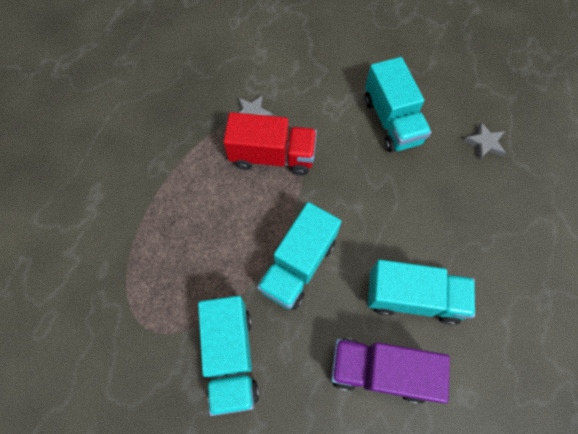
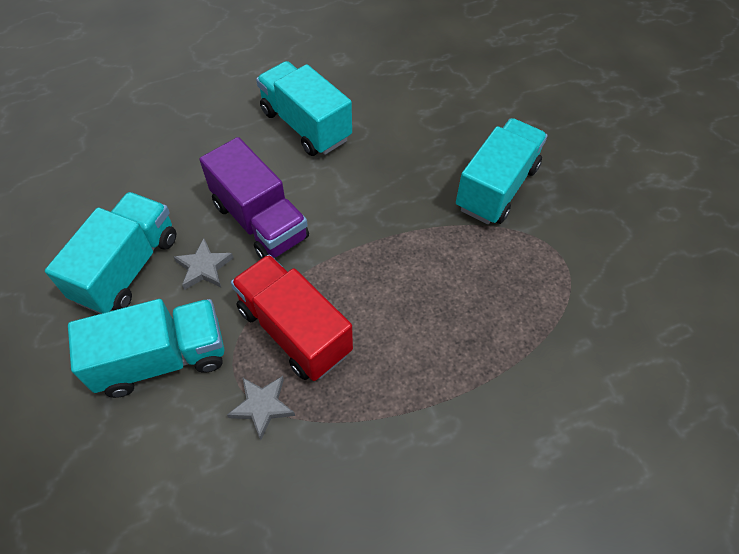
camera: 140 degrees left, 10 degrees down
(298, 265) = (375, 210): turquoise truck -> turquoise truck (162, 359)
(380, 370) = (384, 106): purple truck -> purple truck (260, 221)
(484, 143) = (81, 180): grey star -> grey star (204, 267)

